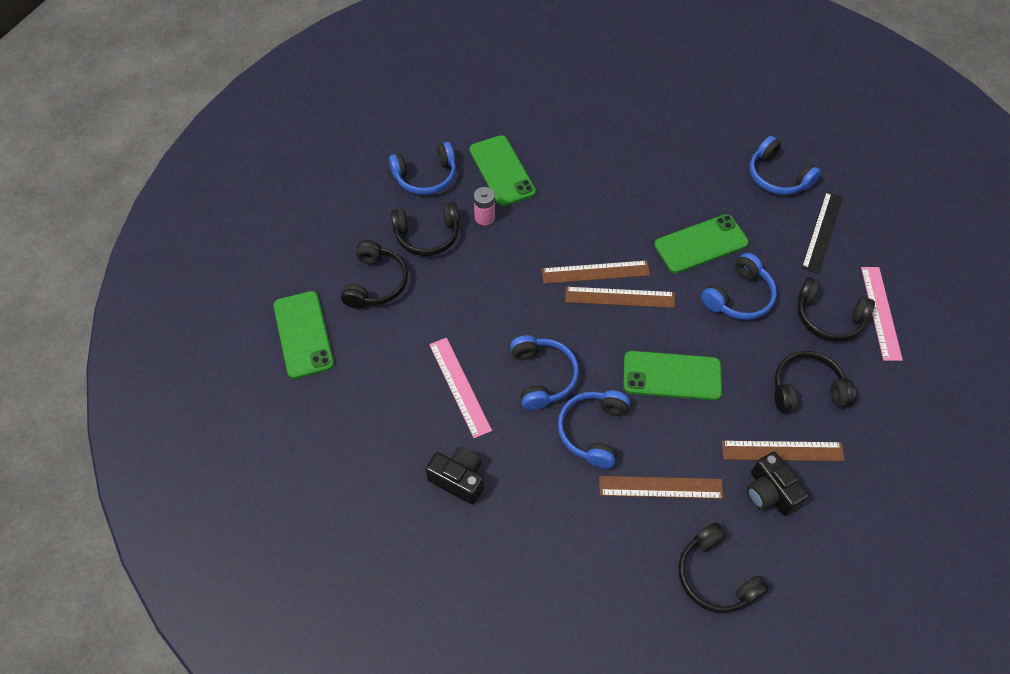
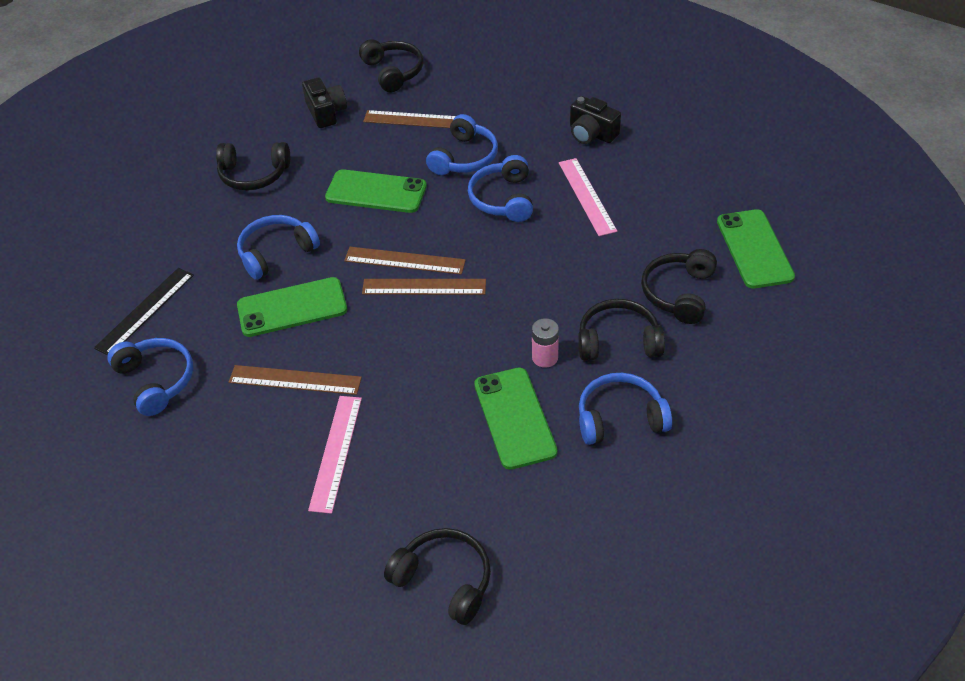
camera: 170 degrees left, 10 degrees down
(782, 451) = (301, 136): brown ruler -> brown ruler (295, 380)
(828, 317) = (195, 228): black headphones -> black headphones (444, 580)
(881, 312) = (139, 229): pink ruler -> pink ruler (336, 452)

